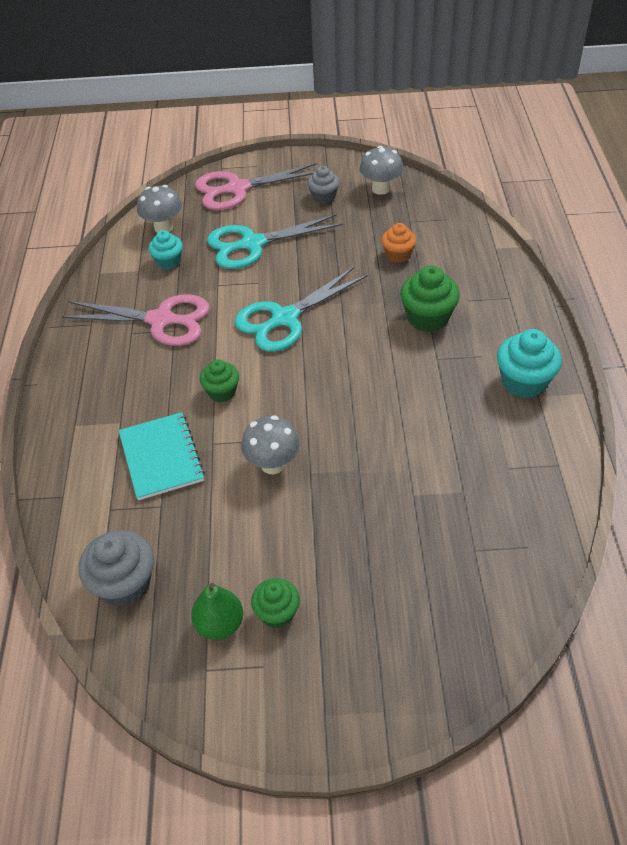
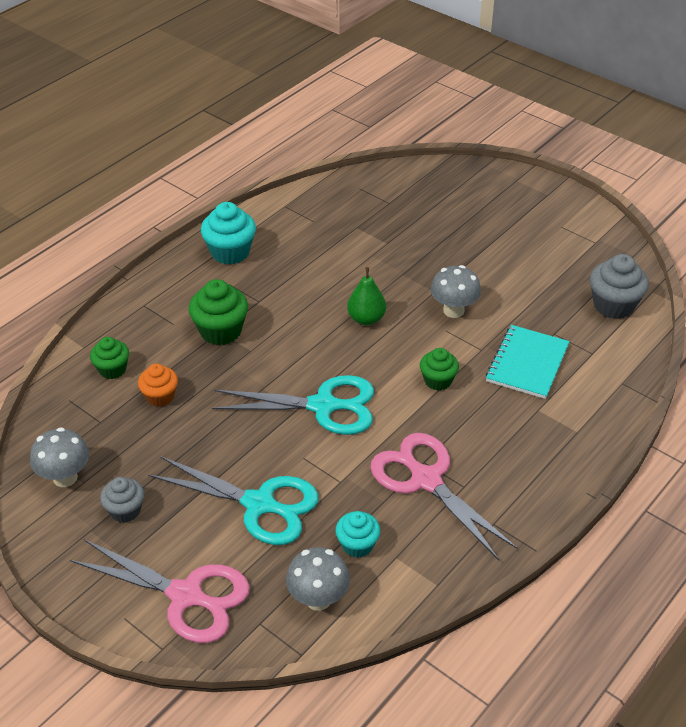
camera: 140 degrees left, 5 degrees down
(220, 624) = (570, 255): green pear -> green pear (366, 319)
(277, 613) = (531, 241): green cupcake -> green cupcake (112, 369)

